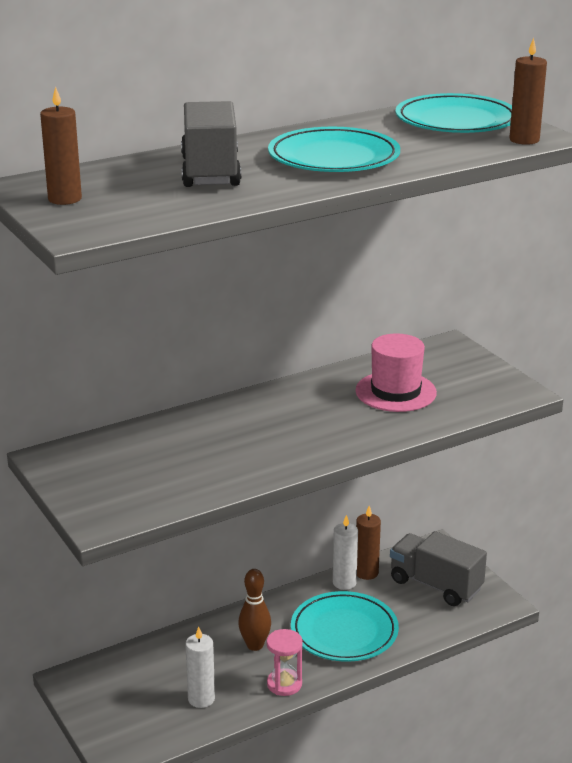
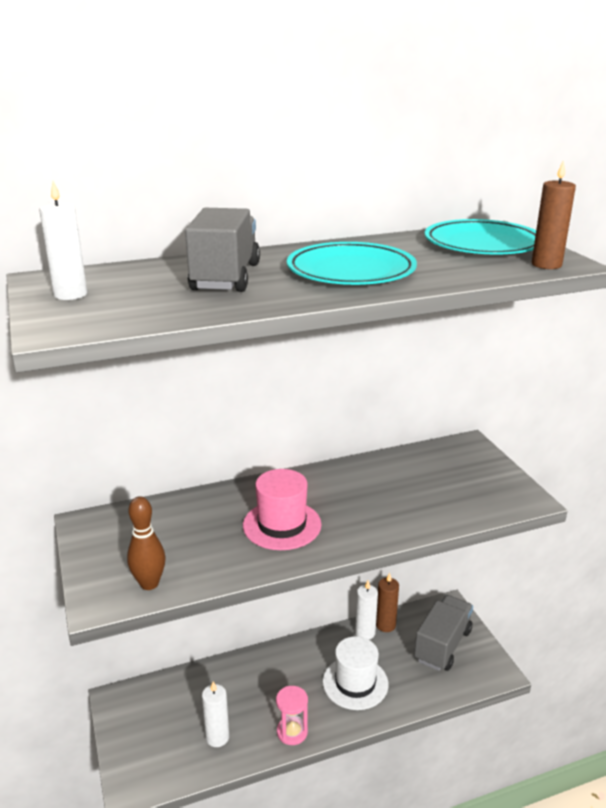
camera: 10 degrees right, 0 degrees up
(65, 199) = (70, 294): brown candle -> white candle
(255, 645) = (276, 686): brown bowling pin -> brown bowling pin (149, 584)
(344, 631) = (355, 683): turquoise plate -> white hat
(395, 392) = (411, 487): pink hat -> pink hat (282, 525)
(435, 585) = (442, 645): grey truck -> grey truck turned 75 degrees clockwise

